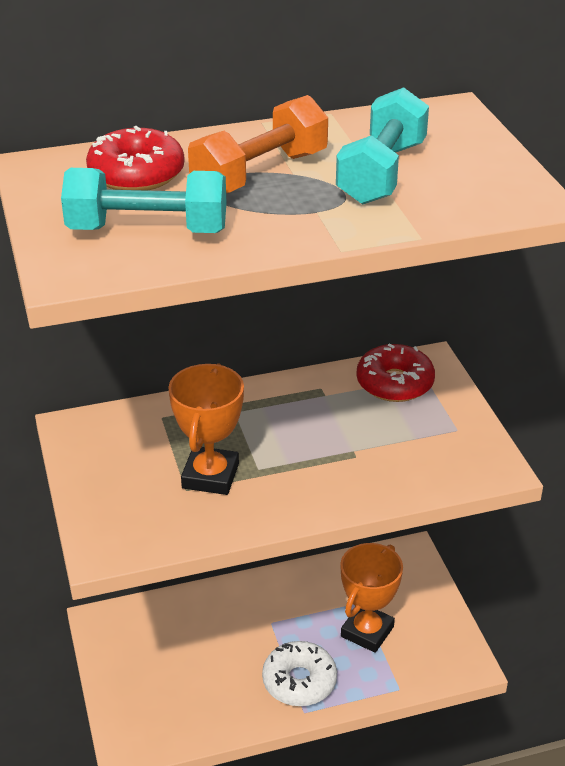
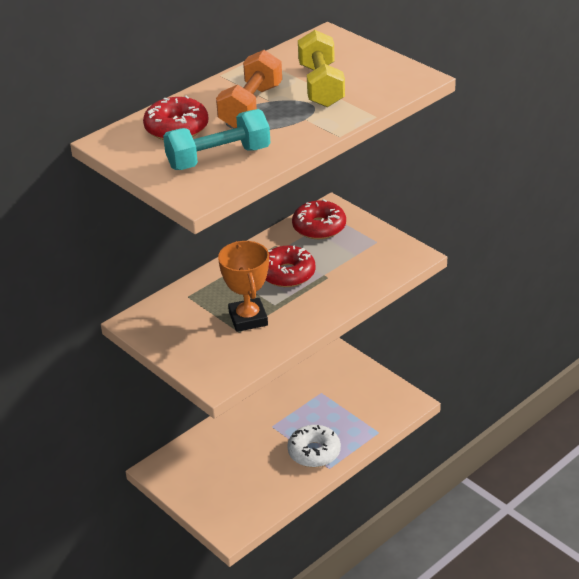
camera: 25 degrees left, 0 degrees up
(306, 432) = (287, 274): none -> red donut
(367, 631) = (337, 407): orange trophy -> none
(382, 173) = (321, 86): turquoise dumbbell -> yellow dumbbell

